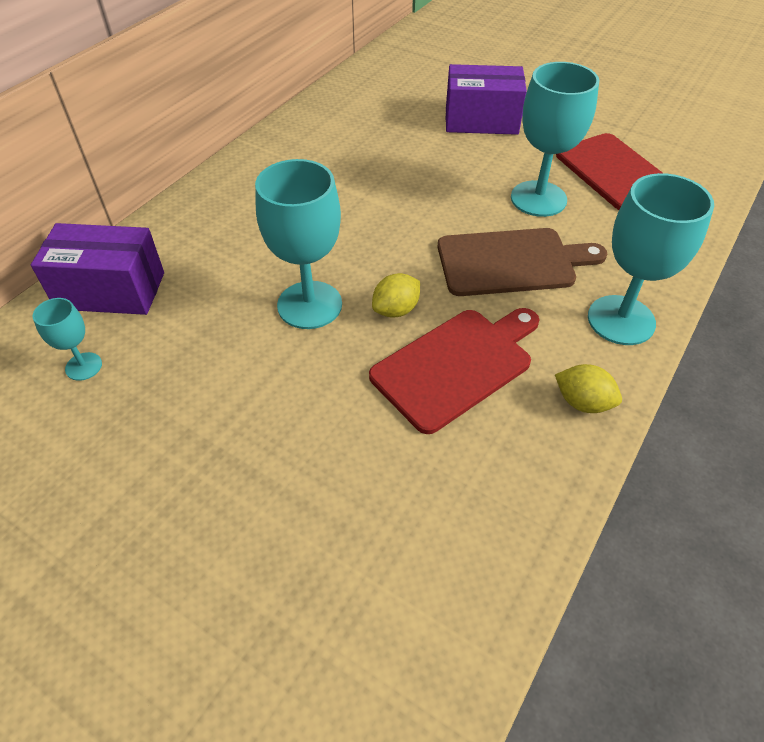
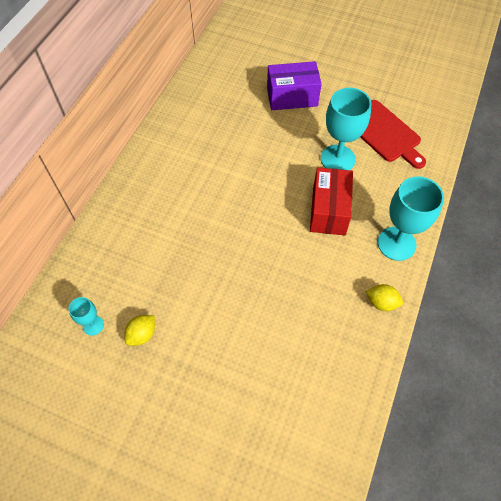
camera: 10 degrees left, 10 degrees up
(111, 290) = (91, 269): purple box -> none
(309, 305) = (215, 261): turquoise goblet -> none
(396, 310) = (267, 256): yellow lemon -> yellow lemon (142, 334)
(456, 365) = (309, 289): red cutting board -> none
(512, 262) = (329, 211): brown cutting board -> red box

